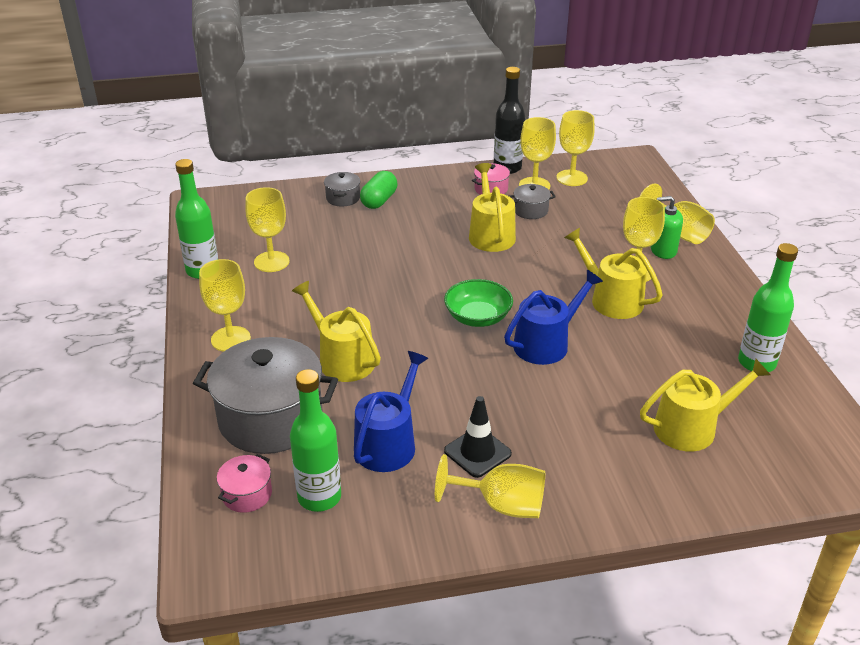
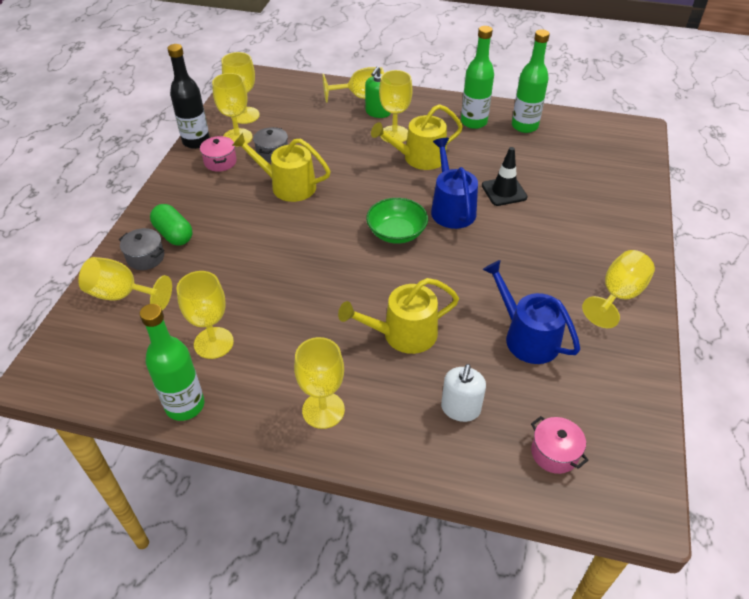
camera: 65 degrees left, 10 degrees up
(271, 418) = (460, 409): grey pot -> white soap dispenser
(295, 203) = (122, 295): none -> yellow goblet
(319, 497) = (575, 401): green bottle -> green bottle (473, 122)
(477, 452) = (558, 289): black traffic cone -> black traffic cone (504, 191)
(692, 427) = (574, 178): yellow watering can -> none

